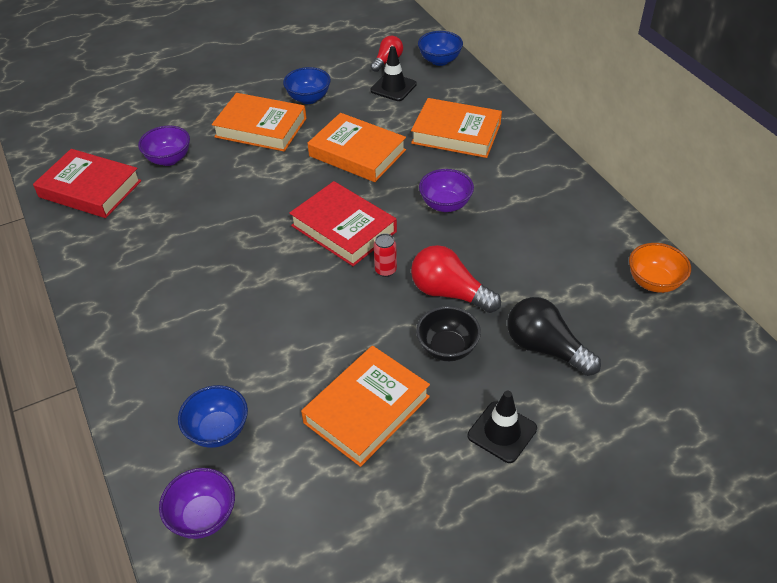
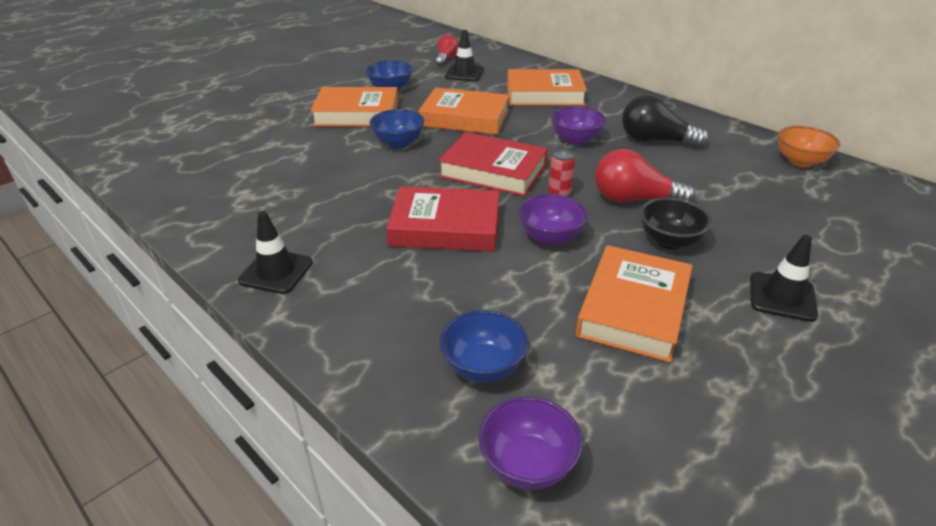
camera: 20 degrees left, 10 degrees down
(90, 189) = (194, 183): red book -> red book (445, 226)
(113, 301) = (276, 271): none -> black traffic cone
(169, 159) = (273, 148): purple bowl -> purple bowl (550, 237)
(439, 60) = (492, 53): blue bowl -> blue bowl (398, 143)
(545, 348) = (757, 223): black light bulb -> black light bulb (655, 141)

